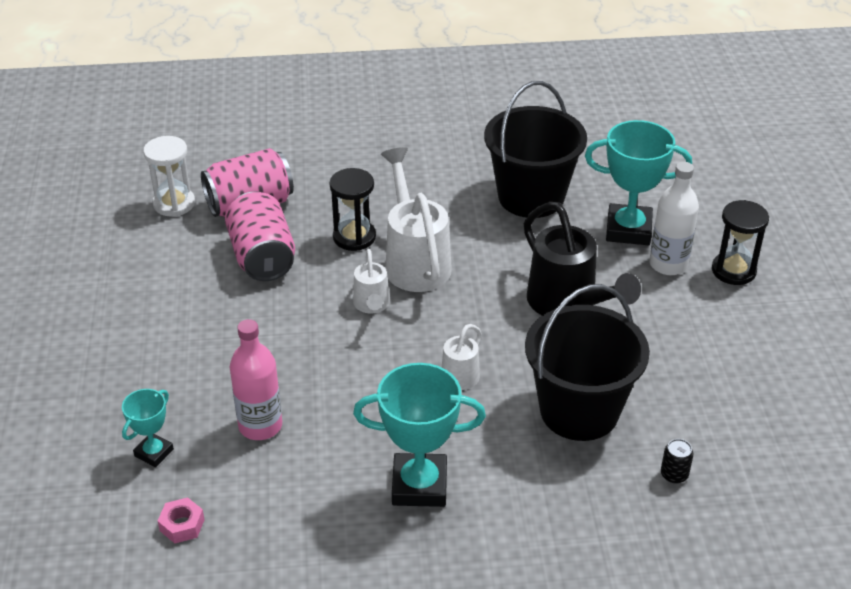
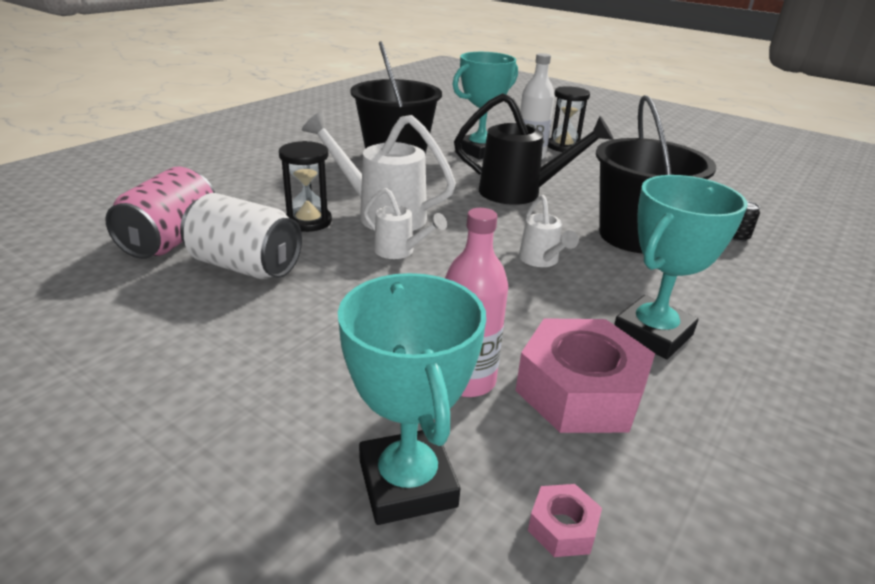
camera: 50 degrees left, 10 degrees down
(154, 452) = (407, 483): turquoise trophy -> turquoise trophy, size x1.85
(174, 203) = (77, 272): white hourglass -> none
(262, 257) = (245, 266): pink can -> white can
(306, 479) = (580, 391): none -> pink nut

